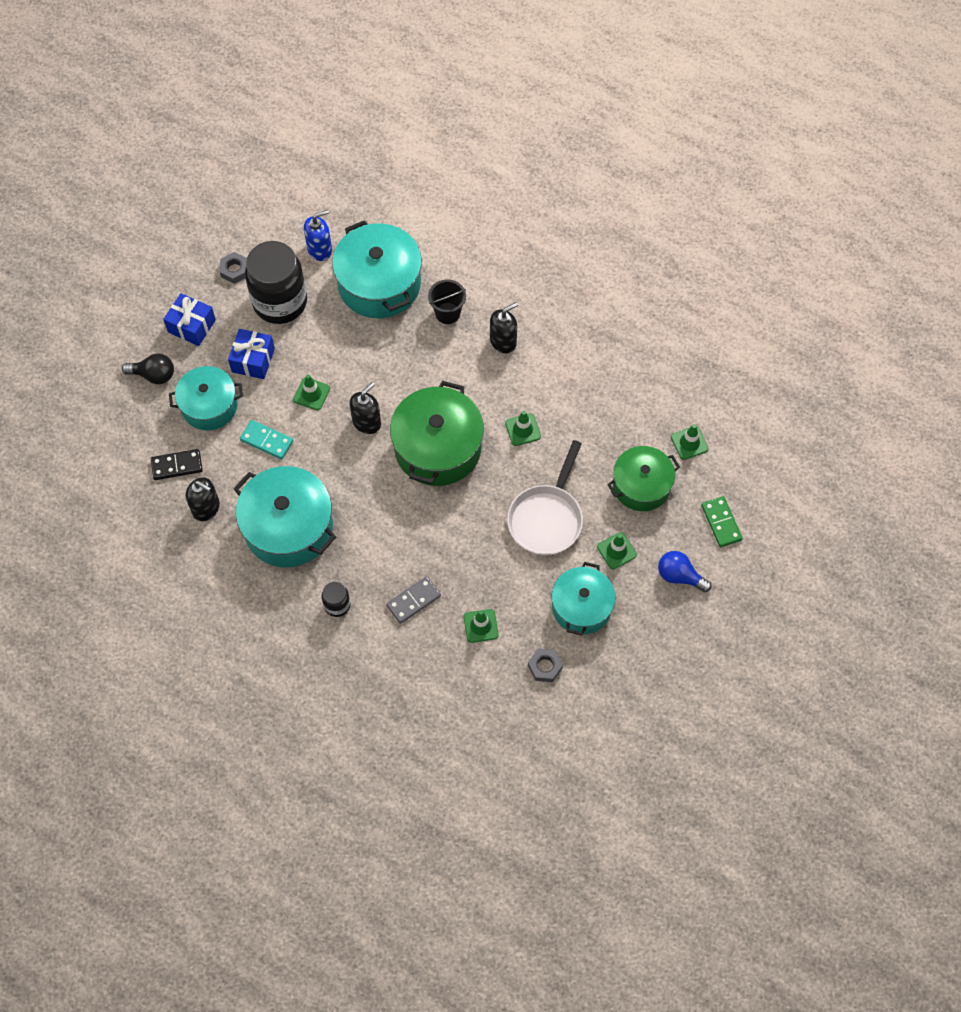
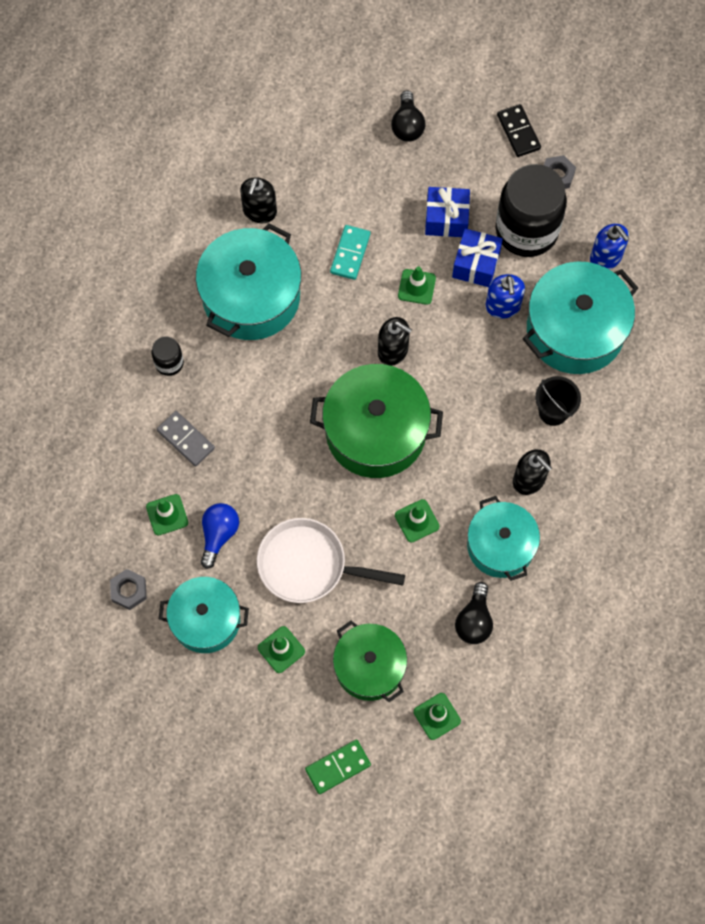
camera: 80 degrees right, 5 degrees up
(177, 465) = (304, 172): black domino -> black domino (518, 132)
(191, 326) = (475, 148): blue gift -> blue gift (476, 264)
(209, 406) = (381, 188): turquoise pot -> turquoise pot (500, 545)
(345, 332) = (503, 306): none -> blue soap dispenser
(614, 402) = (474, 620): none -> black light bulb
(679, 576) = (261, 726): blue light bulb -> blue light bulb (219, 535)

